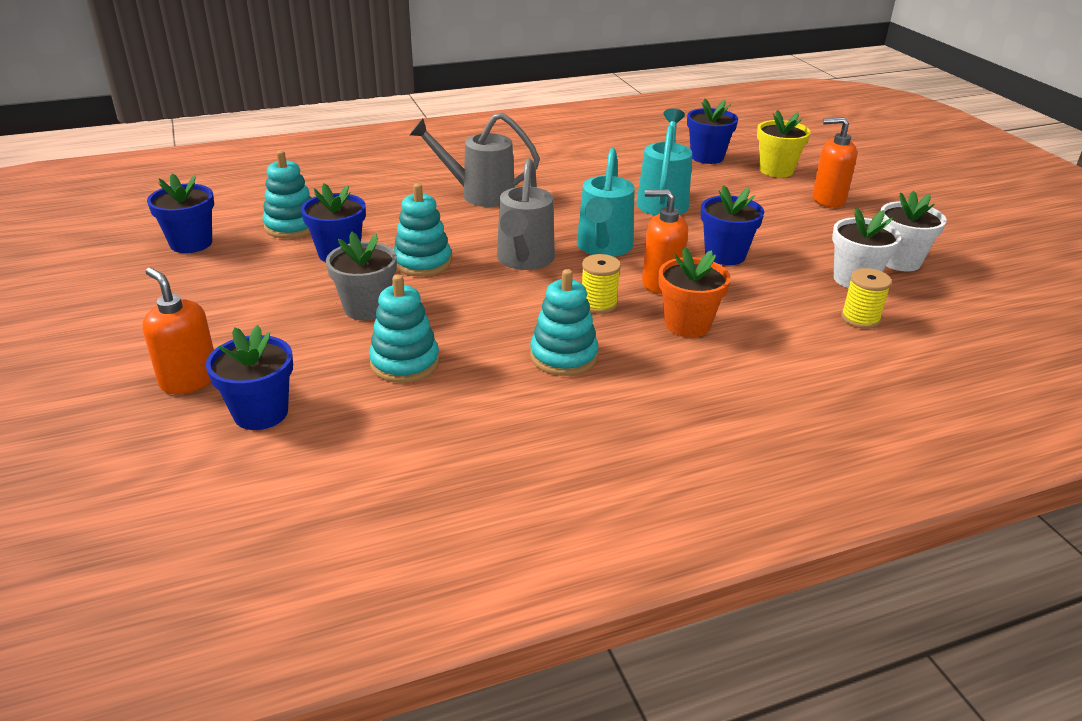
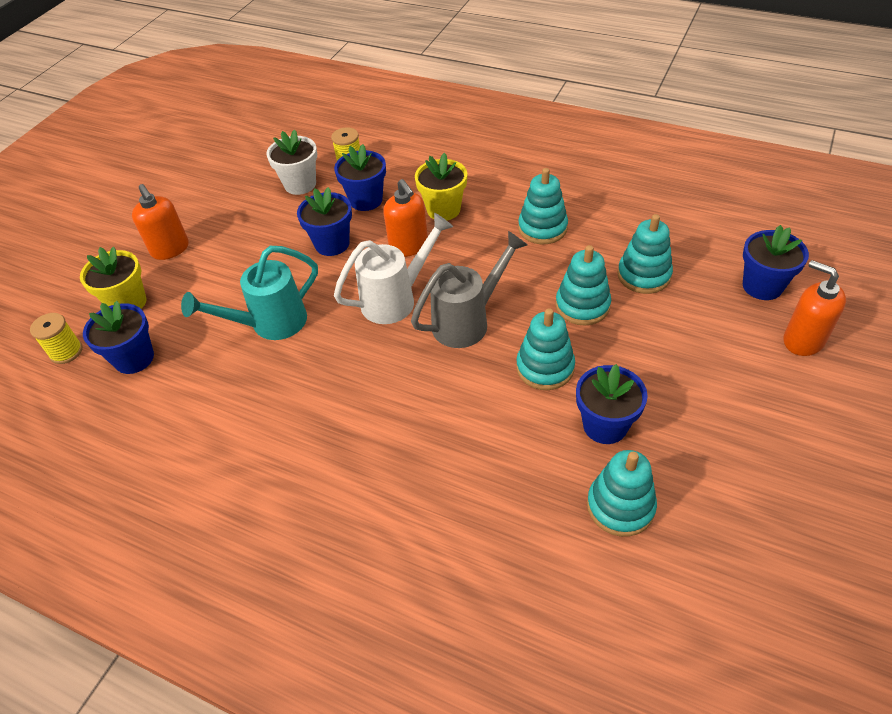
camera: 130 degrees left, 15 degrees up
(189, 380) = (803, 340): orange soap dispenser -> orange soap dispenser turned 135 degrees clockwise
(191, 243) = (744, 543): blue flower pot -> blue flower pot (366, 200)
(367, 308) = (631, 340): grey flower pot -> none
(439, 312) = (582, 306): none -> turquoise stacking toy
(479, 194) = (396, 439): grey watering can -> none
(598, 304) = (471, 252): yellow spool -> yellow spool (66, 351)
(603, 248) = (396, 299): turquoise watering can -> white watering can
(687, 324) = (443, 209): orange flower pot -> yellow flower pot
(899, 261) = (250, 180): white flower pot -> none

